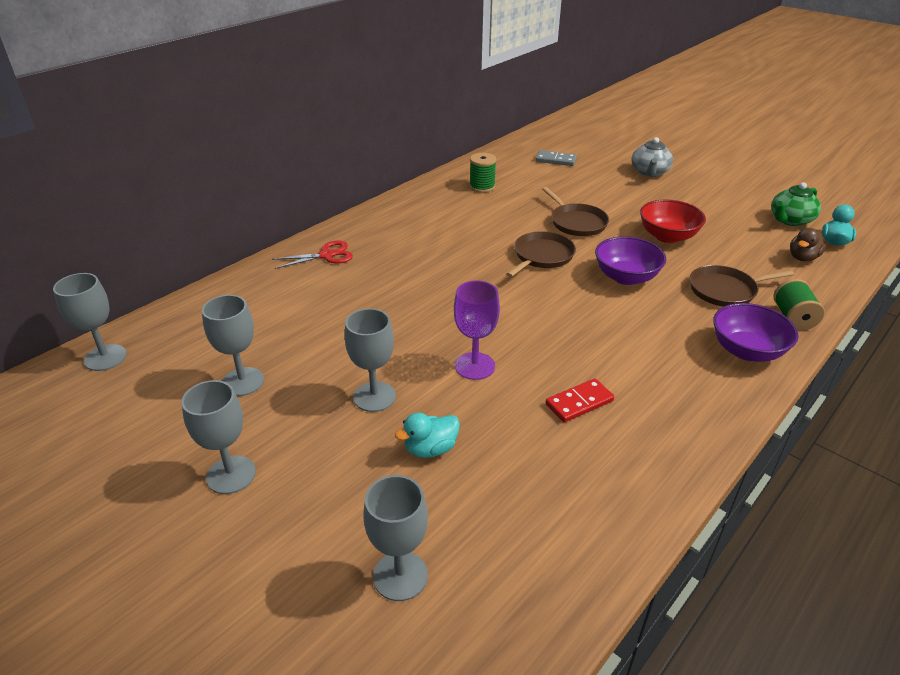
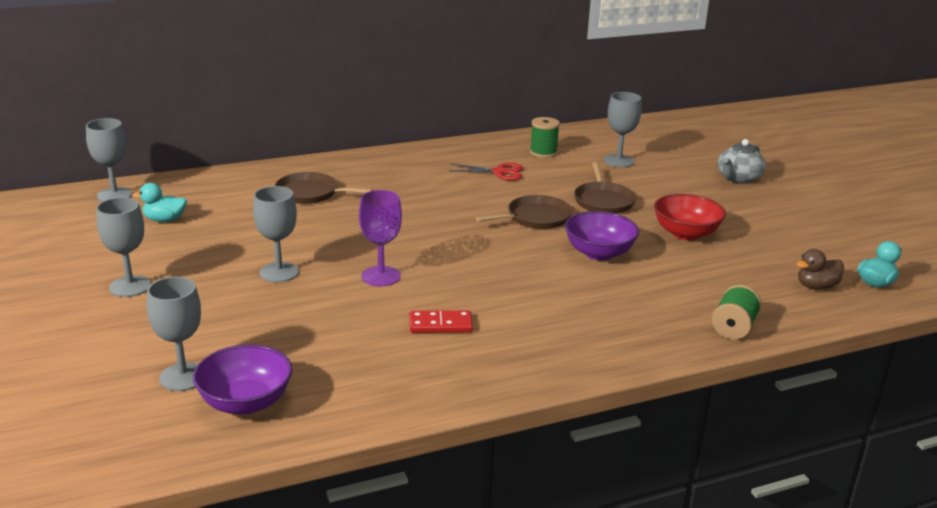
camera: 25 degrees right, 10 degrees down
(243, 382) = (193, 236): grey goblet -> grey goblet (618, 161)
(326, 255) = (344, 171): red scissors -> red scissors (499, 172)
(430, 449) = (285, 316): turquoise duck -> turquoise duck (164, 220)
(555, 160) = (646, 147): grey domino -> none
(725, 290) = (690, 289): brown pan -> brown pan (310, 193)
(746, 351) = (648, 337): purple bowl -> purple bowl (245, 402)
(790, 220) = (848, 254): green teapot -> none

